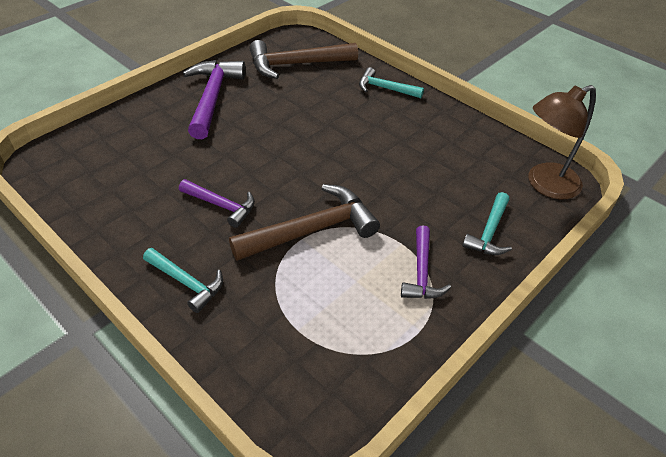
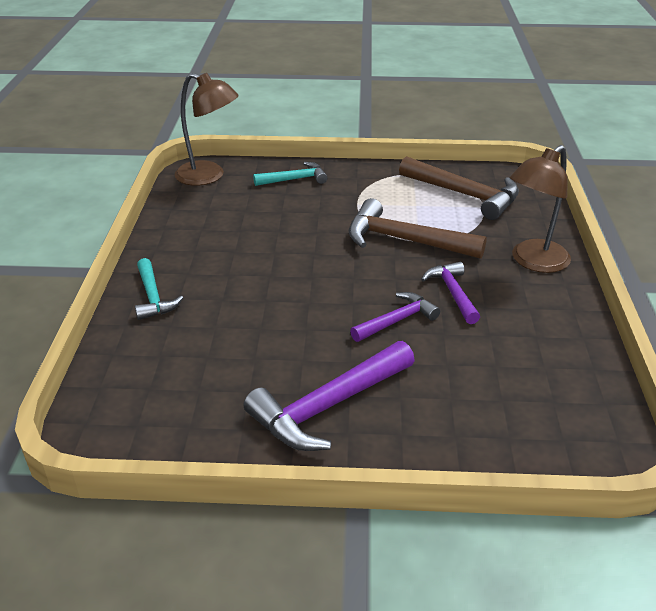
camera: 130 degrees left, 10 degrees down
(187, 283) = (533, 262): turquoise hammer -> brown lamp
(296, 64) = (173, 387): brown hammer -> brown hammer (464, 195)
(421, 272) = (370, 188): purple hammer -> purple hammer (397, 320)

